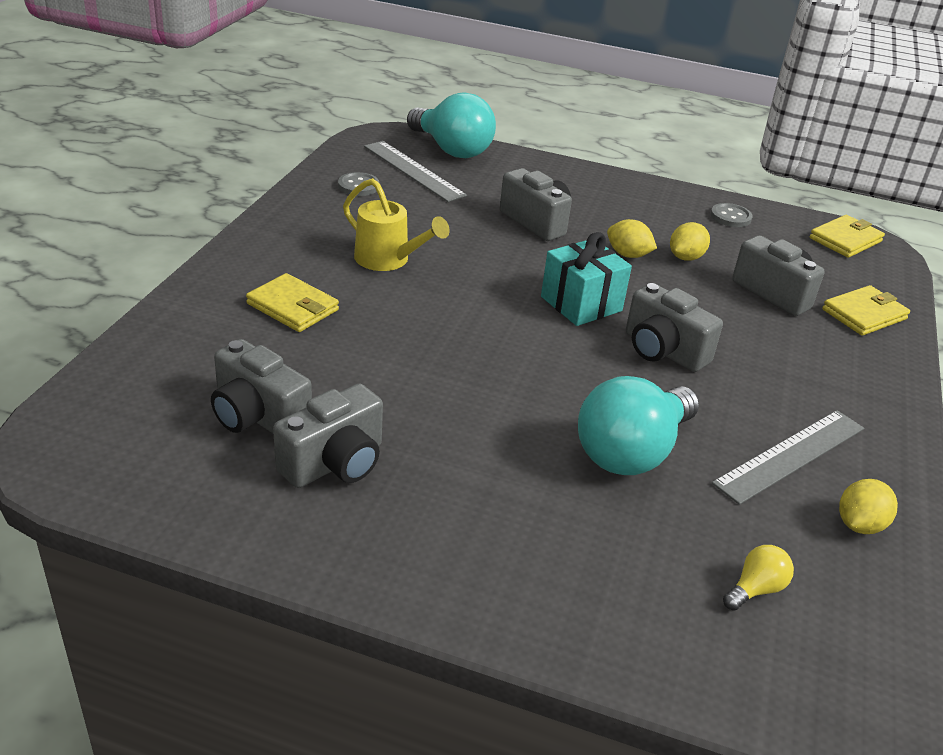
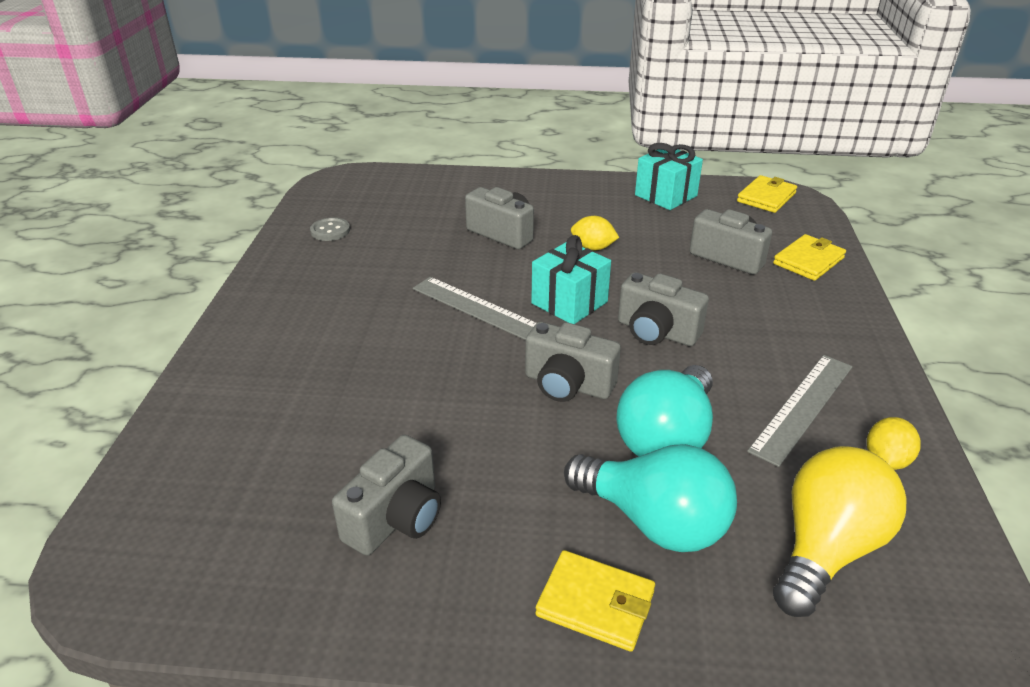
camera: 10 degrees left, 0 degrees up
(258, 416) = (304, 487): grey camera -> grey camera (568, 385)
(292, 307) = (304, 364): yellow wallet -> yellow wallet (595, 603)
(388, 260) = (381, 297): yellow watering can -> none
(413, 171) = (376, 206): grey ruler -> grey ruler (480, 310)
(451, 150) = (404, 180): turquoise light bulb -> turquoise light bulb (654, 522)
(685, 257) = (642, 240): yellow lemon -> none
(730, 217) = (666, 195): grey button -> turquoise gift
(755, 589) = (826, 549): yellow light bulb -> yellow light bulb, size x2.31

